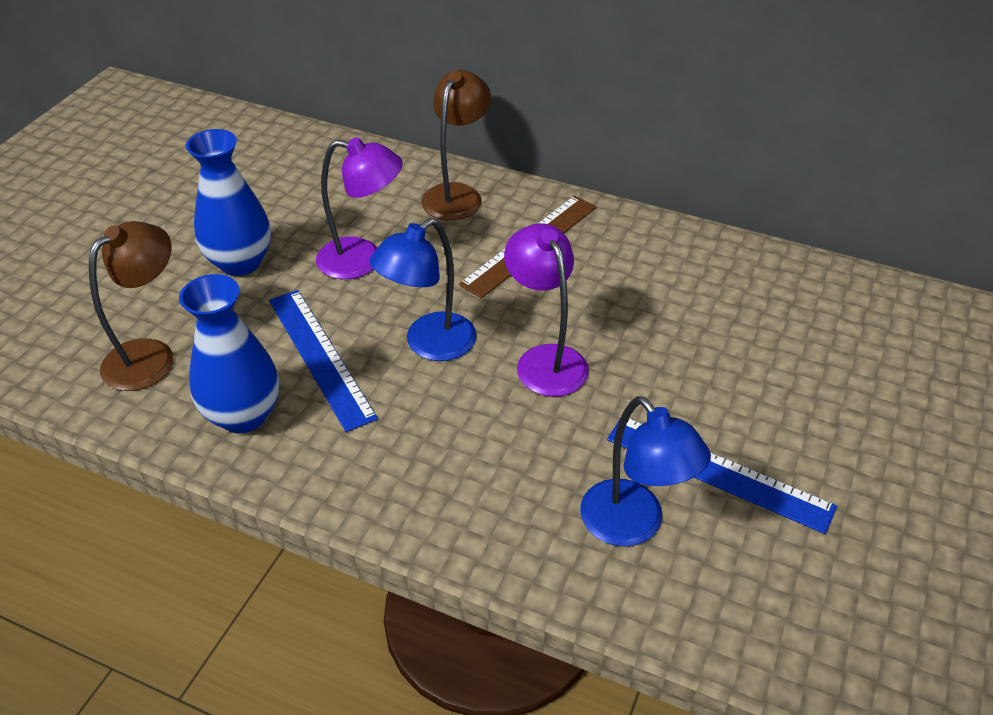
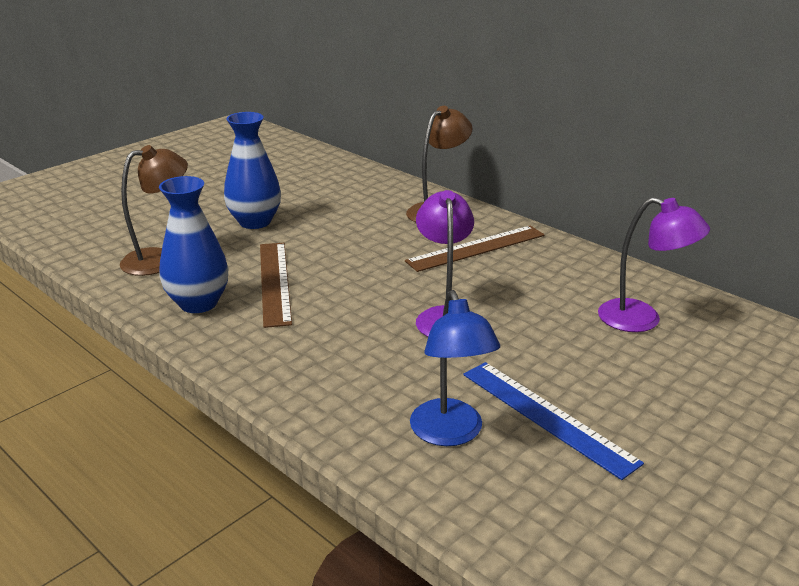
camera: 20 degrees right, 15 degrees down
(320, 357) = (274, 282): blue ruler -> brown ruler
(362, 260) = (342, 235): purple lamp -> purple lamp (642, 320)
(429, 345) = (359, 291): blue lamp -> none

